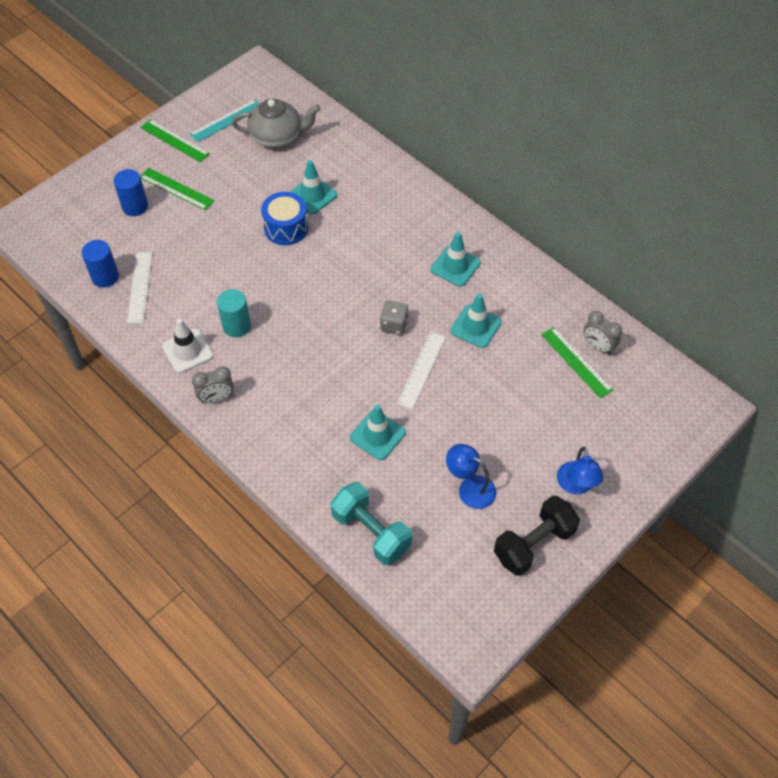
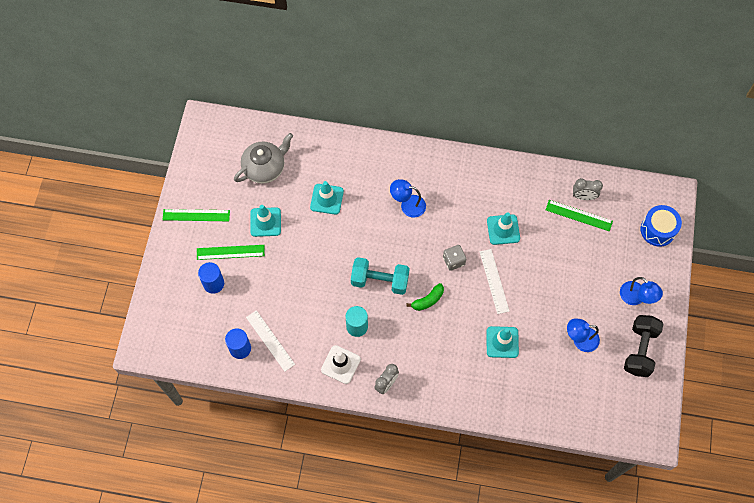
camera: 35 degrees left, 10 degrees up
(226, 120) = (219, 177): turquoise ruler -> none
(286, 228) = (329, 235): blue drum -> blue drum (657, 230)
(332, 346) = (428, 300): none -> green banana
(371, 532) = (546, 406): turquoise dumbbell -> turquoise dumbbell (380, 281)
(391, 246) = (407, 205): none -> blue lamp
(455, 266) = (458, 194): turquoise traffic cone -> turquoise traffic cone (265, 222)

